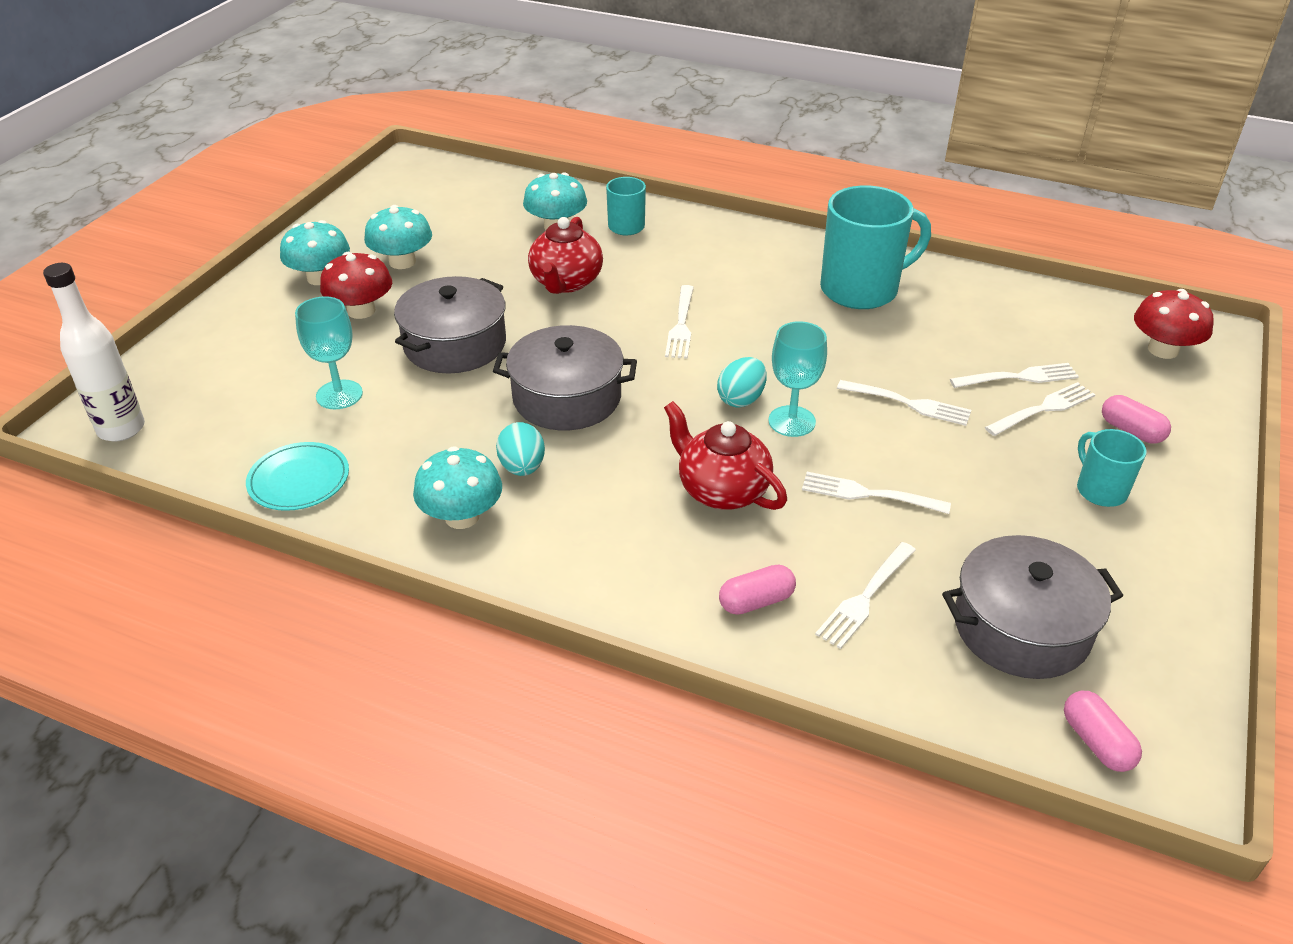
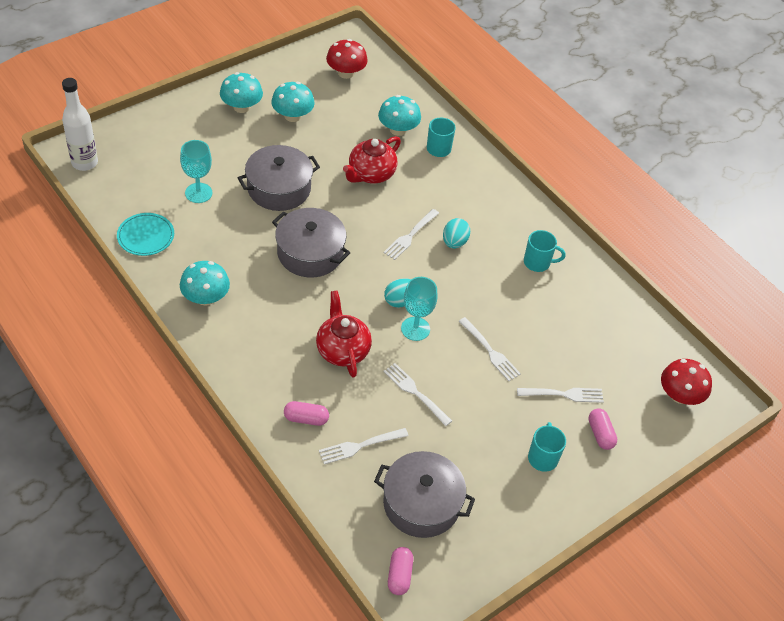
camera: 25 degrees right, 10 degrees up
(361, 310) = (247, 141): red mushroom -> red mushroom (346, 73)
(522, 467) = (255, 284): turquoise egg -> turquoise egg (454, 242)
(861, 289) = (537, 262): turquoise mug -> turquoise mug, size x0.52
(1017, 377) = (570, 367): white fork -> none

